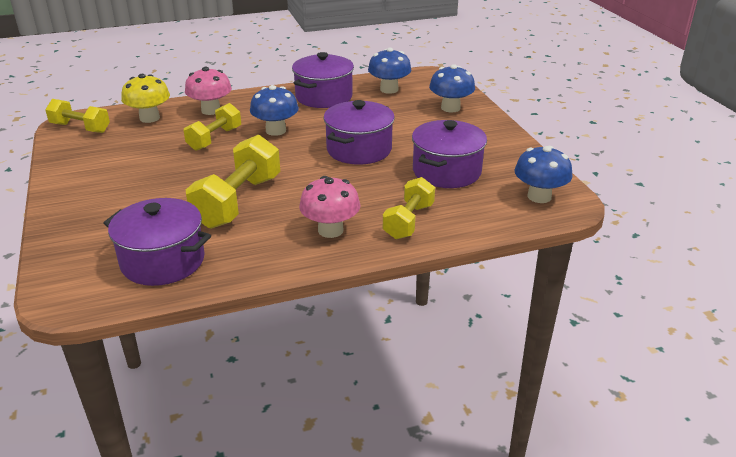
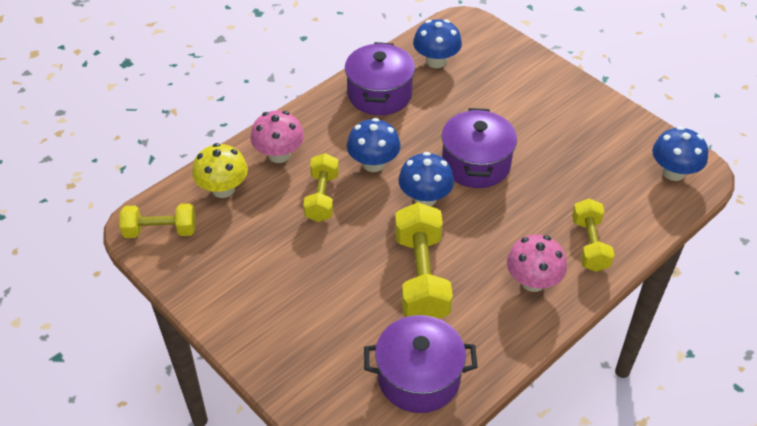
camera: 25 degrees left, 15 degrees up
(446, 172) = (576, 167): purple pot -> none
(450, 108) = (516, 72): blue mushroom -> blue mushroom (425, 198)

